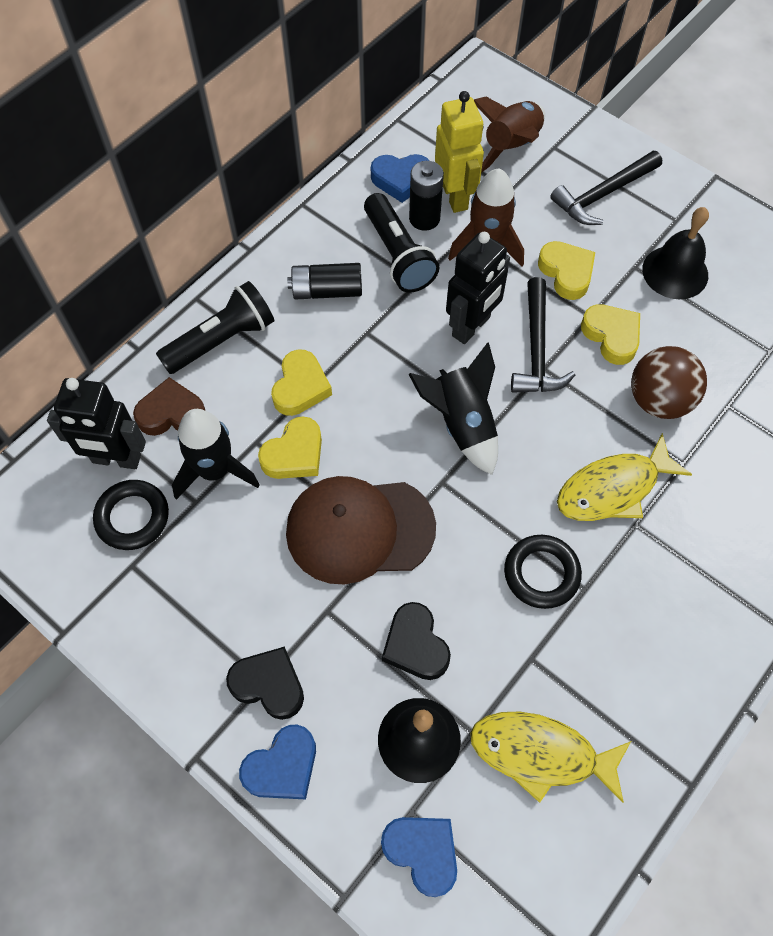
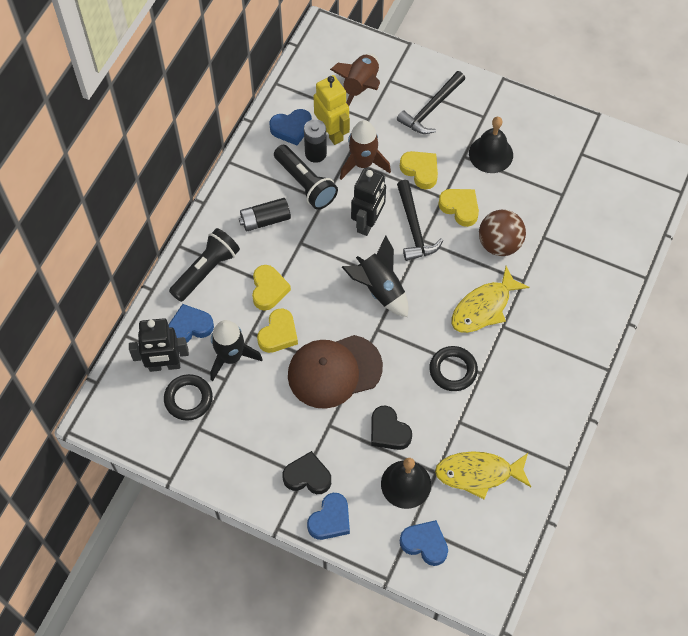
camera: 15 degrees left, 0 degrees up
(172, 413) = (190, 327): brown heart -> blue heart

